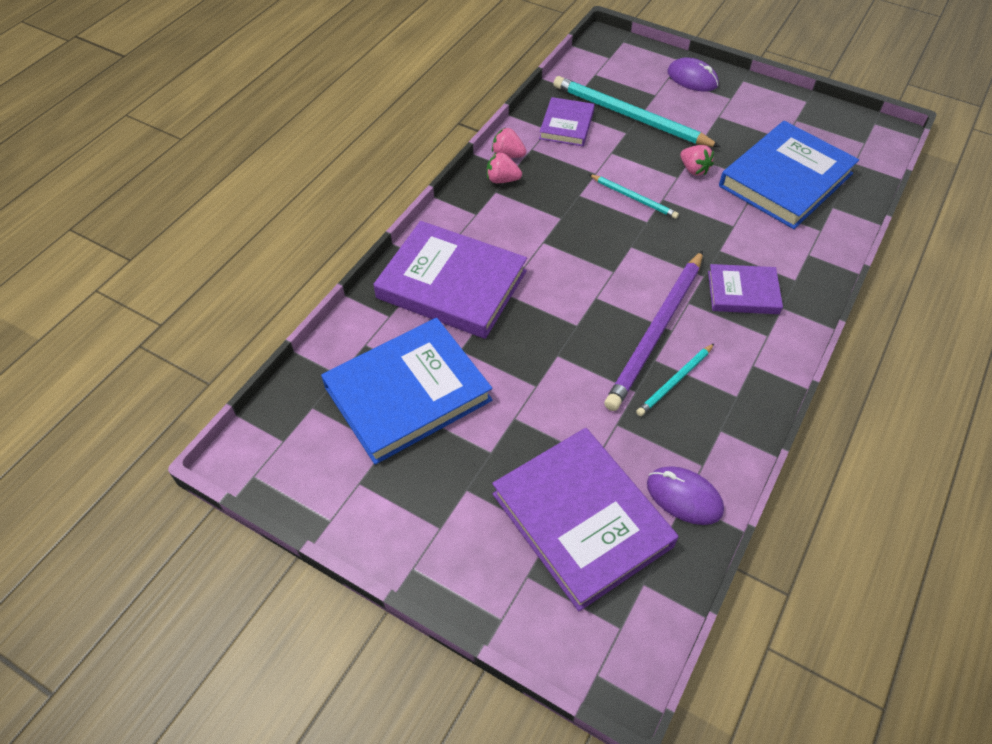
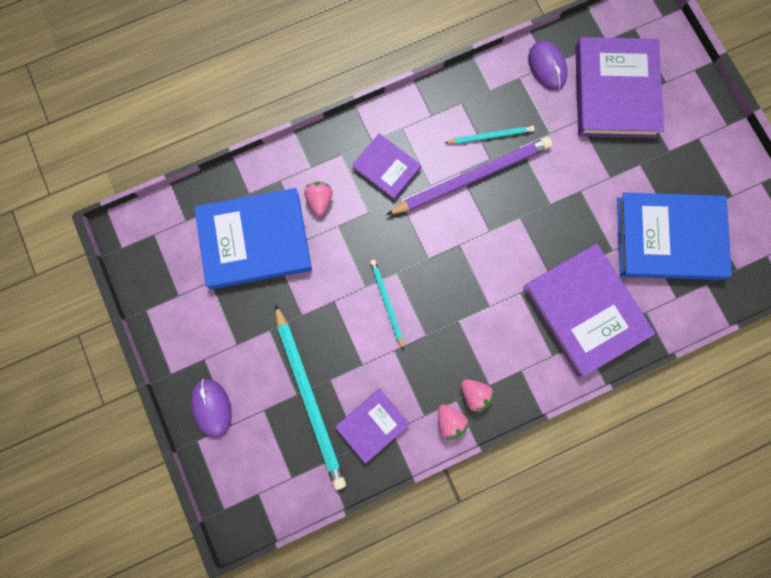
camera: 145 degrees left, 25 degrees up
(694, 169) = (314, 299): pink strawberry -> pink strawberry (319, 200)

